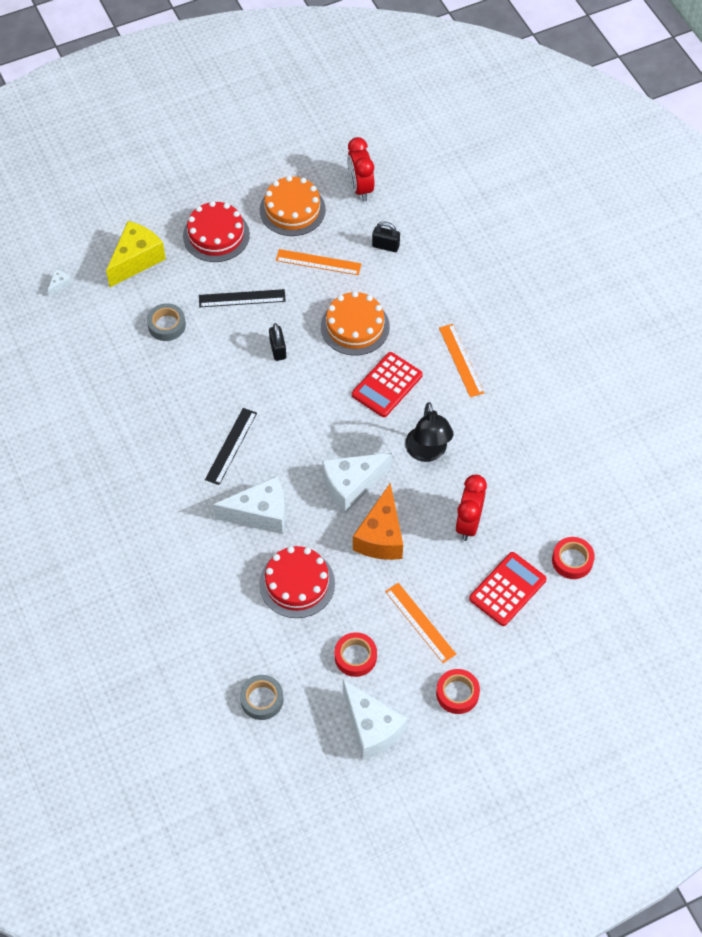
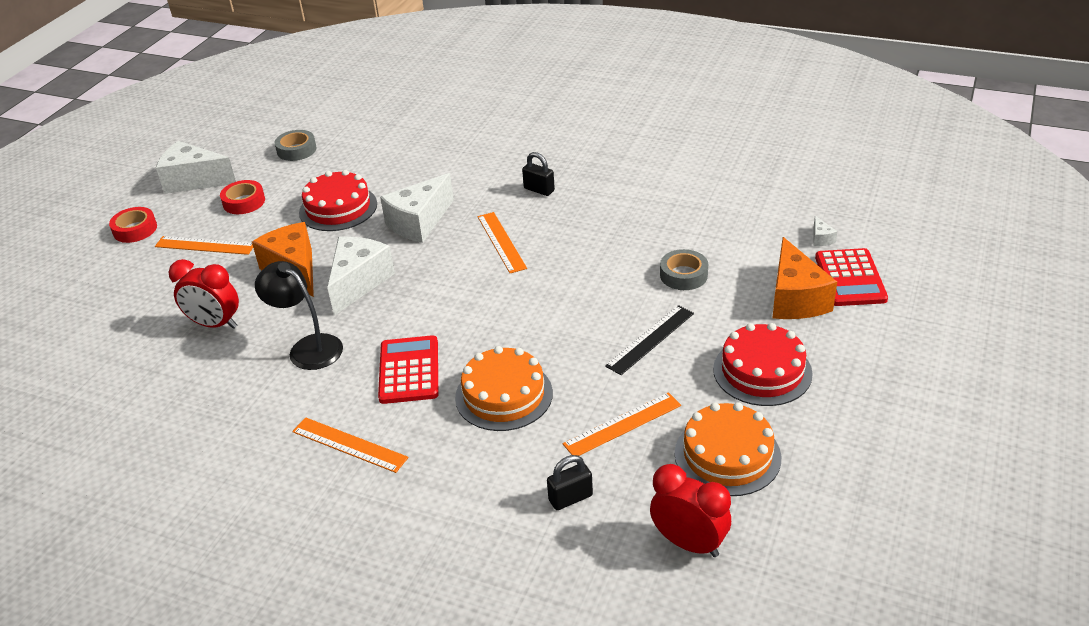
camera: 140 degrees right, 20 degrees down
(136, 260) = (795, 299): yellow cheese -> orange cheese
(231, 446) = (501, 242): black ruler -> orange ruler
(278, 349) = (555, 326): black padlock -> black padlock (539, 190)
(468, 523) = (215, 324): red clock -> red clock turned 135 degrees clockwise
(507, 589) = (136, 306): red calculator -> red calculator (850, 278)
(572, 560) = (80, 361): red tape -> none

